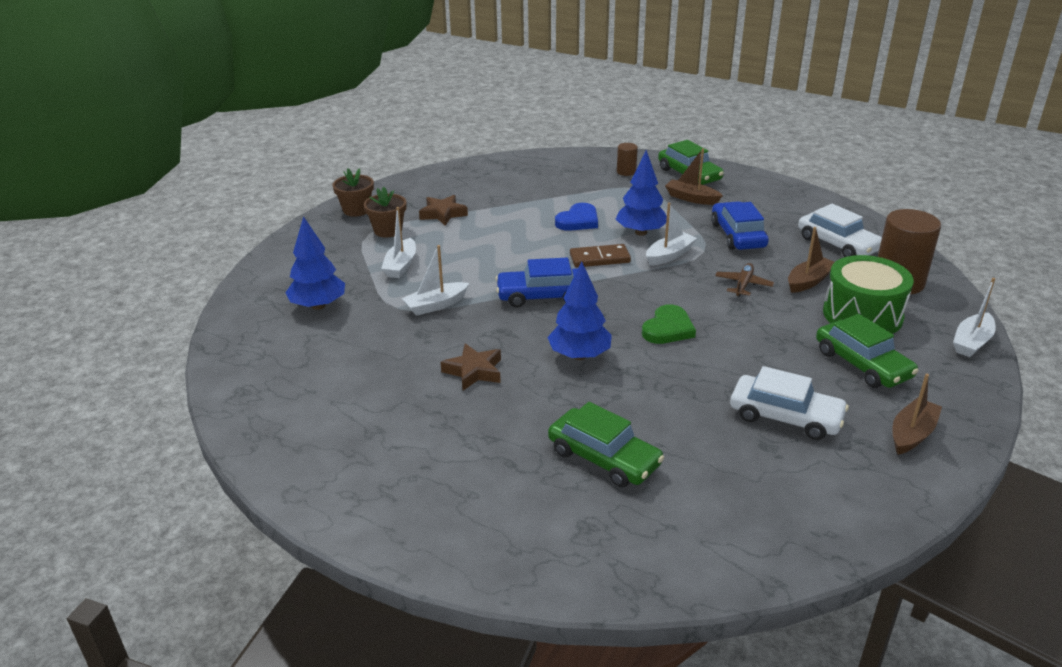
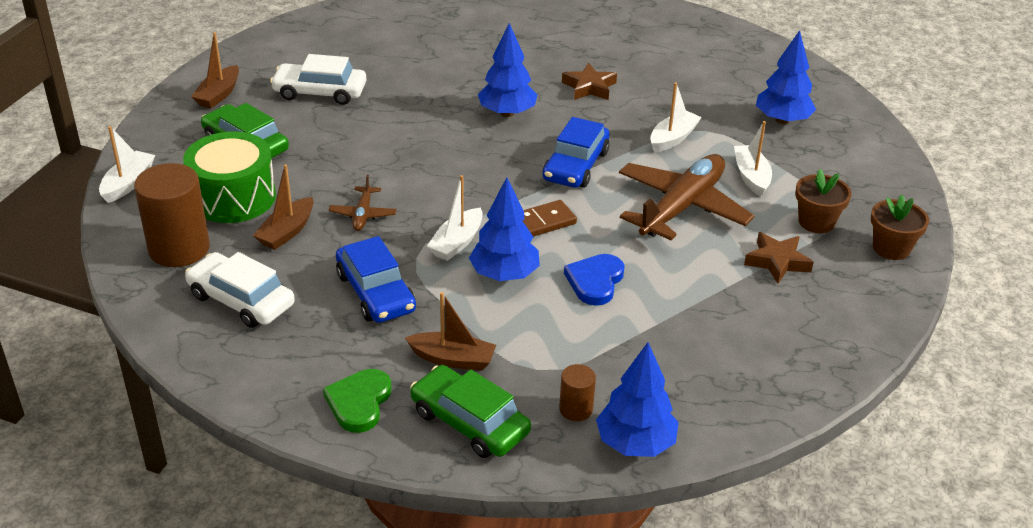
camera: 160 degrees right, 5 degrees up
(478, 253) = (682, 207): none -> brown plane
(542, 295) = (575, 165): blue car -> blue car turned 135 degrees clockwise
(601, 158) = (635, 443): none -> blue tree
(604, 458) = (454, 47): green car -> none
(668, 328) = (434, 150): green heart -> green heart (359, 402)

